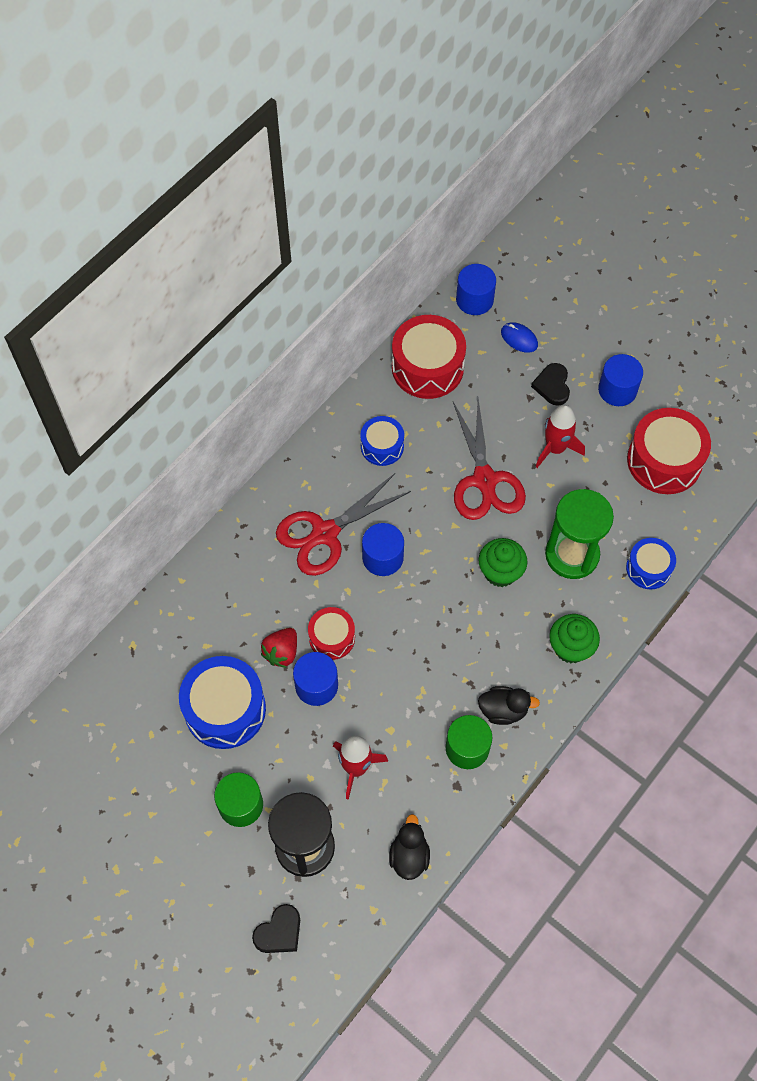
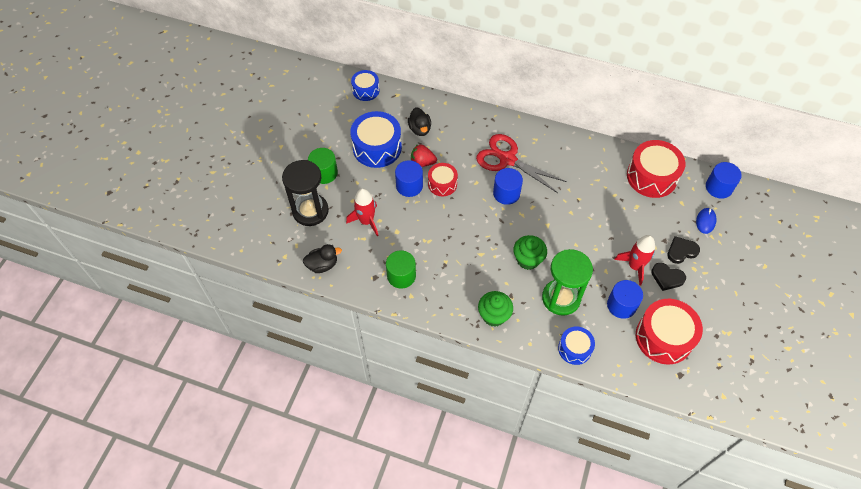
camera: 70 degrees right, 5 degrees down
(279, 932) = (258, 214): black heart -> black heart (667, 278)
(382, 446) = (581, 170): blue drum -> blue drum (366, 90)
(485, 480) = (588, 232): red scissors -> none
(503, 710) = (434, 288): black duck -> black duck (420, 129)
(617, 390) = (702, 292): blue cylinder -> blue cylinder (621, 305)

